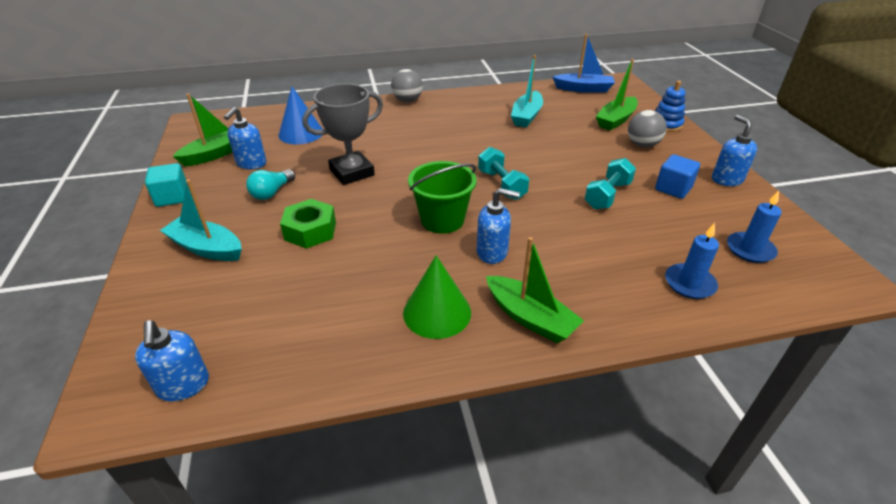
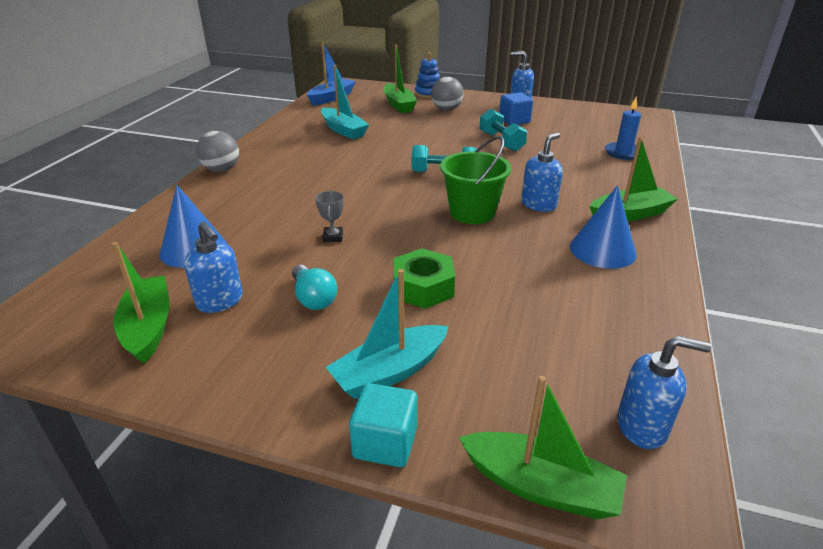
camera: 60 degrees left, 5 degrees down
(113, 343) = (540, 486): none -> green boat
(172, 197) = (224, 388): turquoise cube -> turquoise cube (385, 443)
(352, 172) = (333, 237): grey trophy -> grey trophy, size x0.43
(437, 312) = (602, 250): green cone -> blue cone
(750, 249) = (600, 125): blue candle -> none

